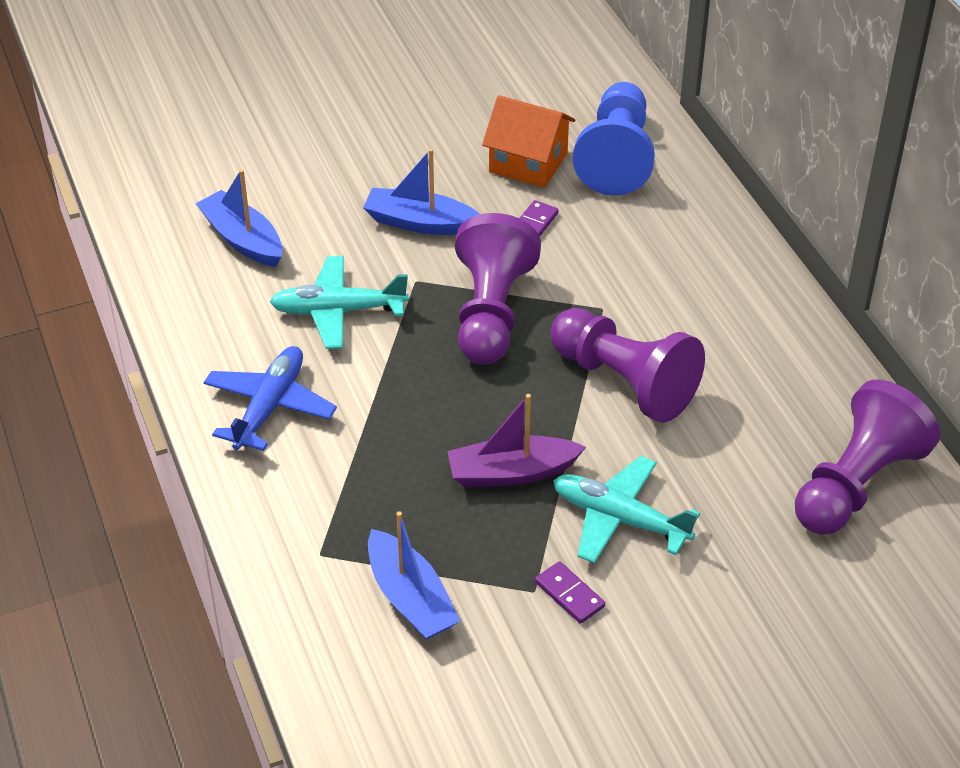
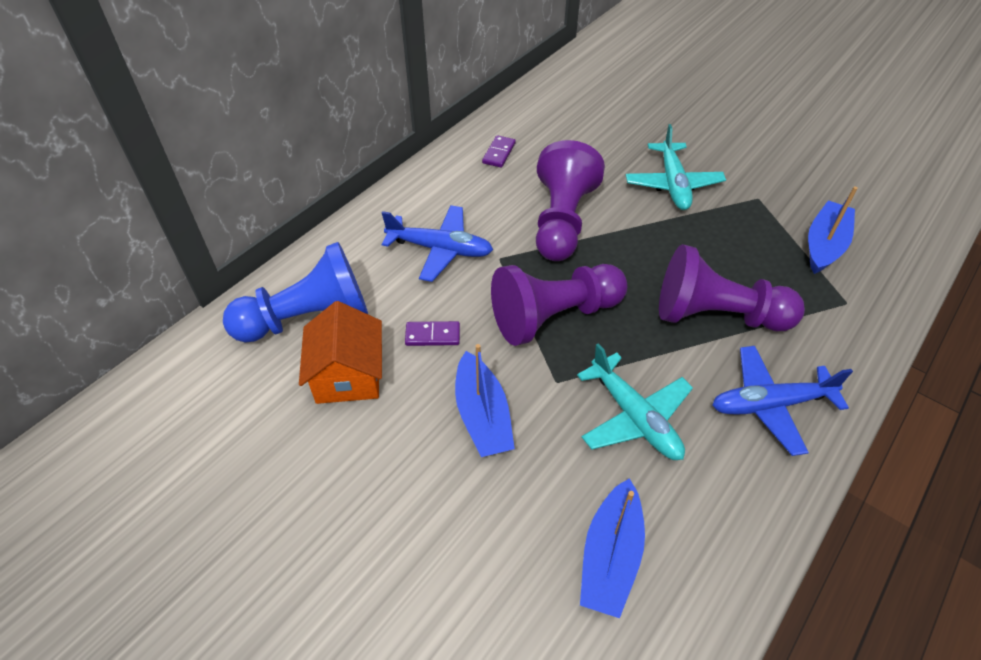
camera: 120 degrees left, 5 degrees up
(511, 472) = (688, 242): purple boat -> none
(569, 594) = (744, 184): purple domino -> purple domino (499, 153)
(647, 270) = (440, 249): none -> blue plane
(856, 484) = (558, 111): purple pawn -> purple pawn (717, 315)

